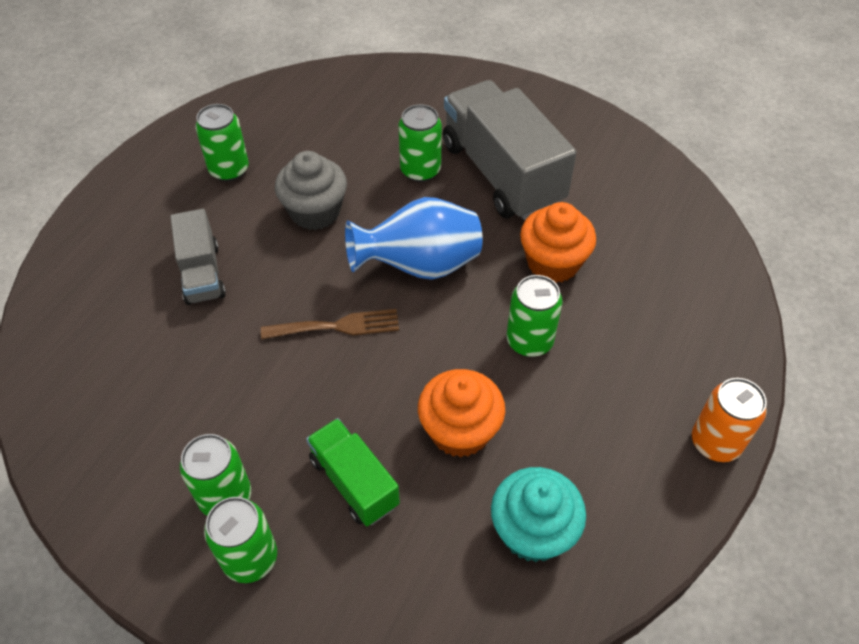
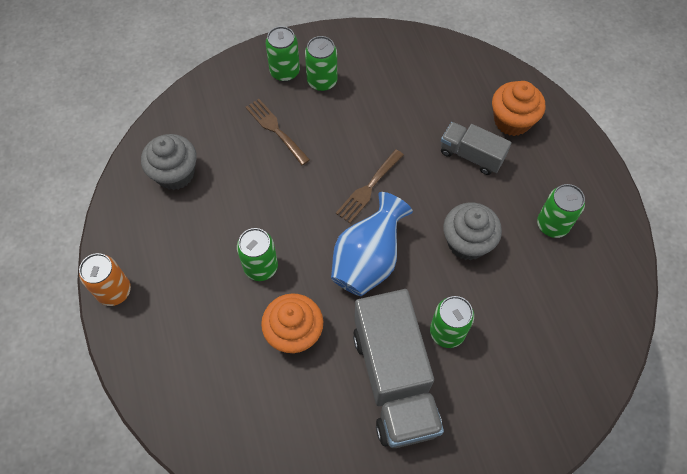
camera: 135 degrees right, 10 degrees up
(354, 482) = (275, 129): green truck -> brown fork
(460, 431) = (251, 189): orange cupcake -> orange cupcake (512, 121)
(502, 174) = (394, 380): grey truck -> grey truck turned 60 degrees clockwise
(533, 531) = (175, 174): turquoise cupcake -> grey cupcake

